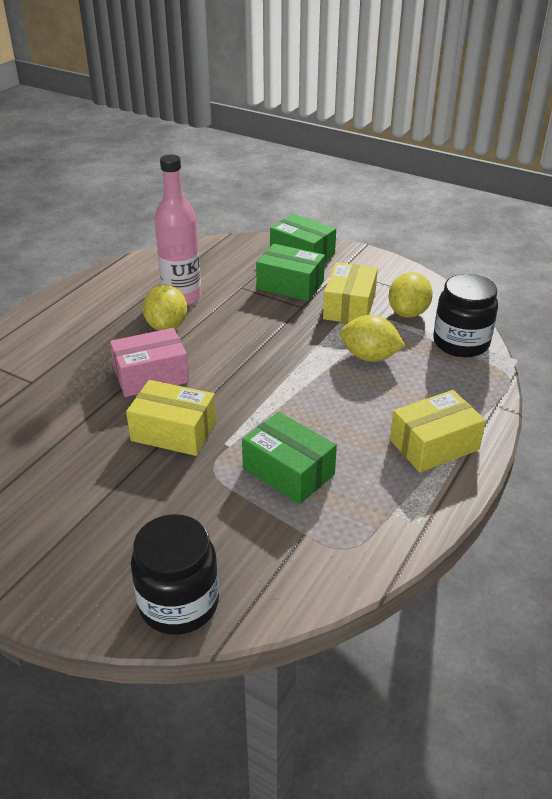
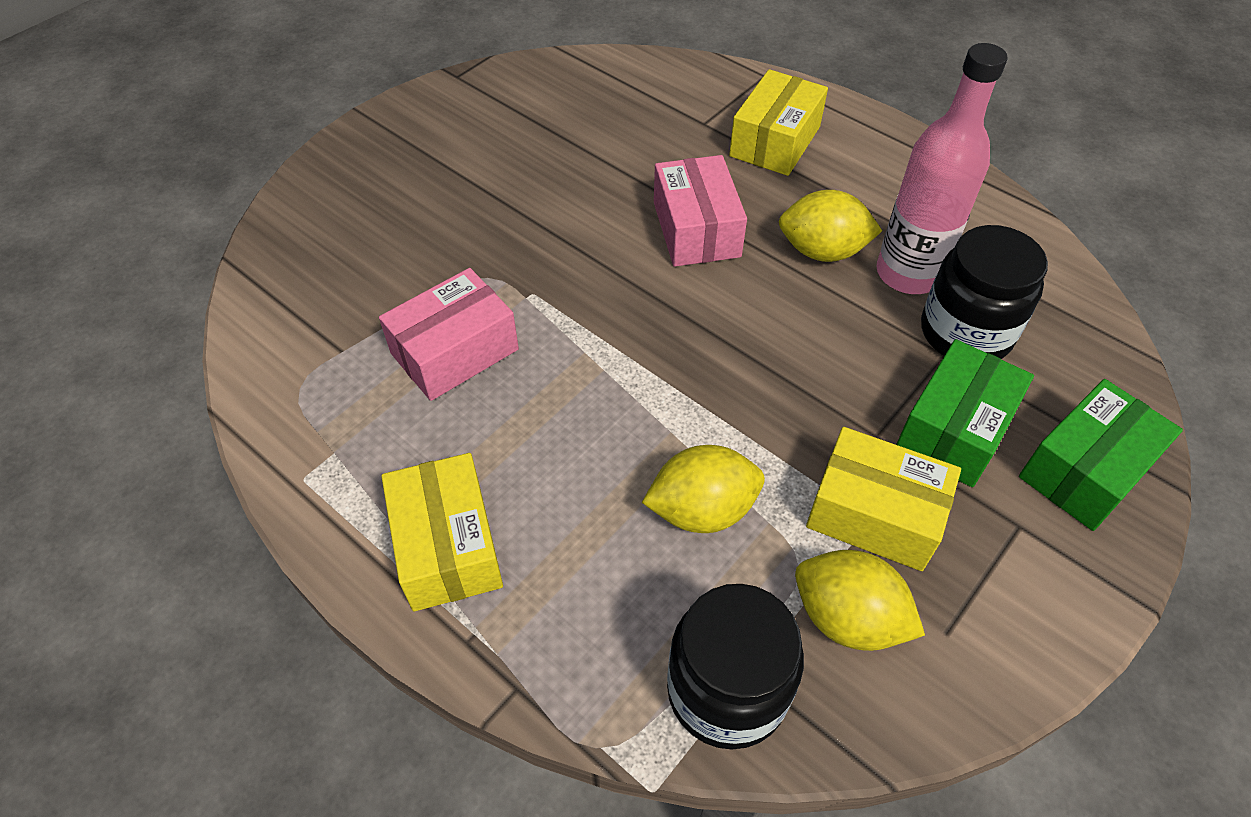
camera: 100 degrees right, 15 degrees up
(173, 432) = (570, 245): yellow box -> yellow box (775, 141)
(179, 603) = (297, 234): black jar -> black jar (965, 333)
(288, 471) = (455, 352): green box -> pink box
(369, 357) = (702, 510): yellow lemon -> yellow lemon turned 45 degrees clockwise

